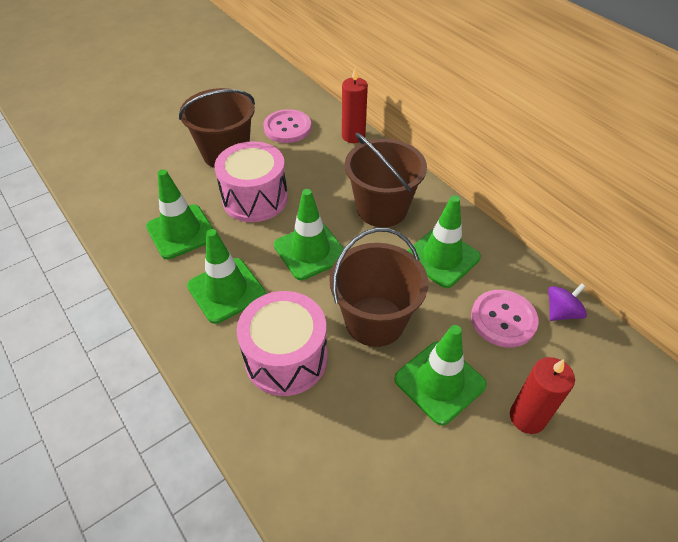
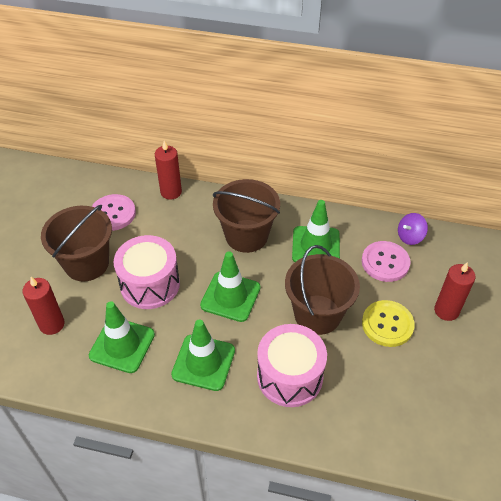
camera: 40 degrees left, 0 degrees up
(151, 183) = (52, 324): none -> red candle
(439, 382) = (387, 324): green traffic cone -> yellow button
(561, 312) = (410, 237): purple spinning top -> purple spinning top turned 135 degrees counterclockwise

